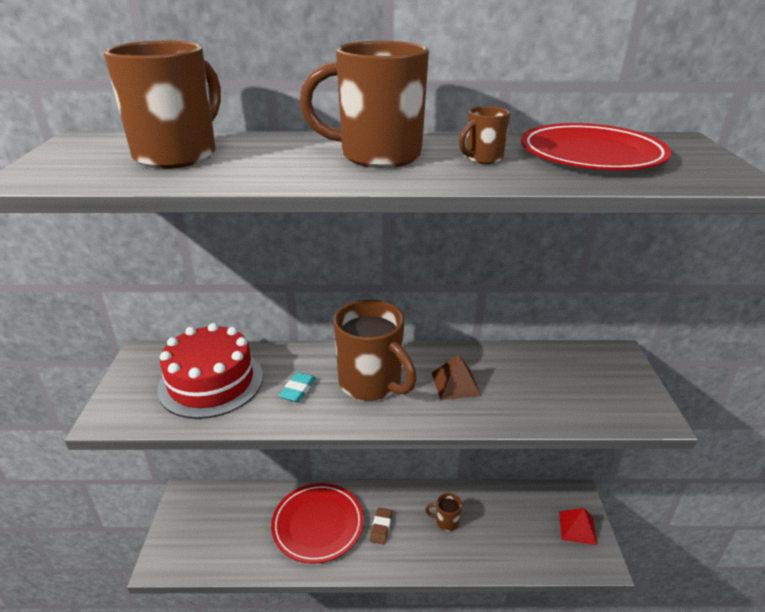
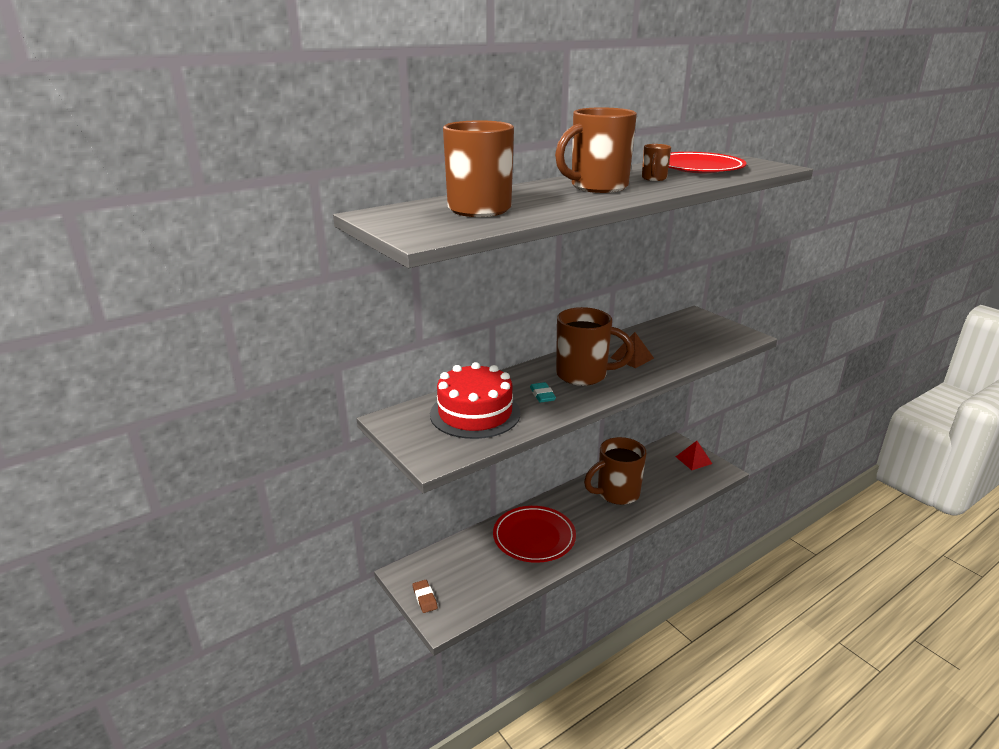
camera: 35 degrees left, 5 degrees down
(381, 527) = (579, 517): brown eraser -> brown eraser (425, 598)
(446, 521) = (616, 493): brown mug -> brown mug, size x2.17

